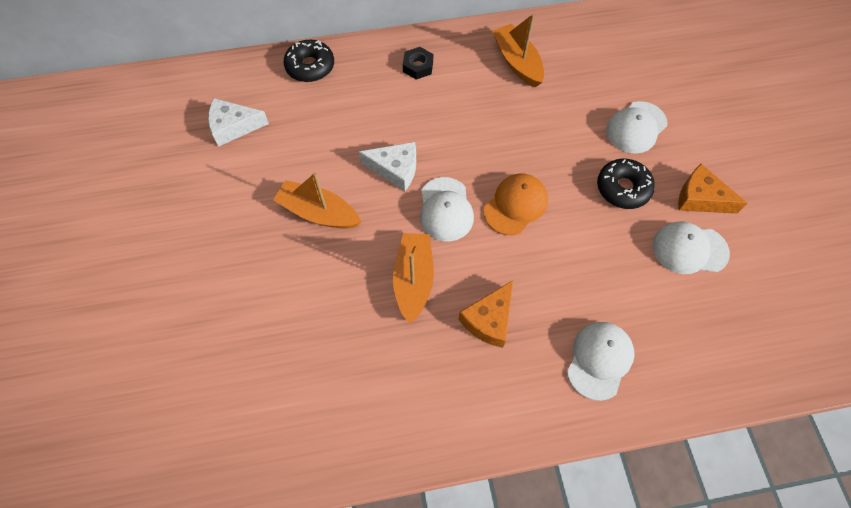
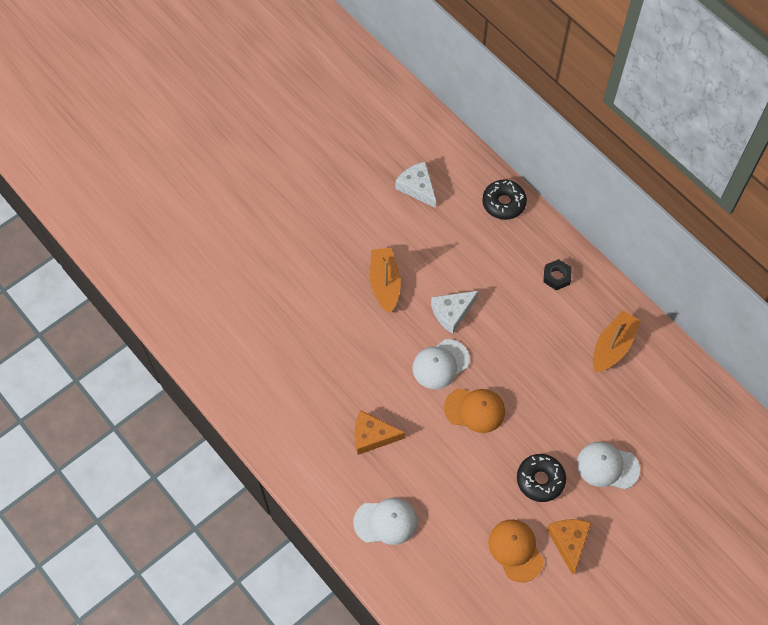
camera: 60 degrees right, 0 degrees up
(395, 169) = (452, 313): white cheese -> white cheese turned 75 degrees clockwise
(413, 280) = (372, 373): orange boat -> none
(689, 249) = (515, 550): white cap -> orange cap

